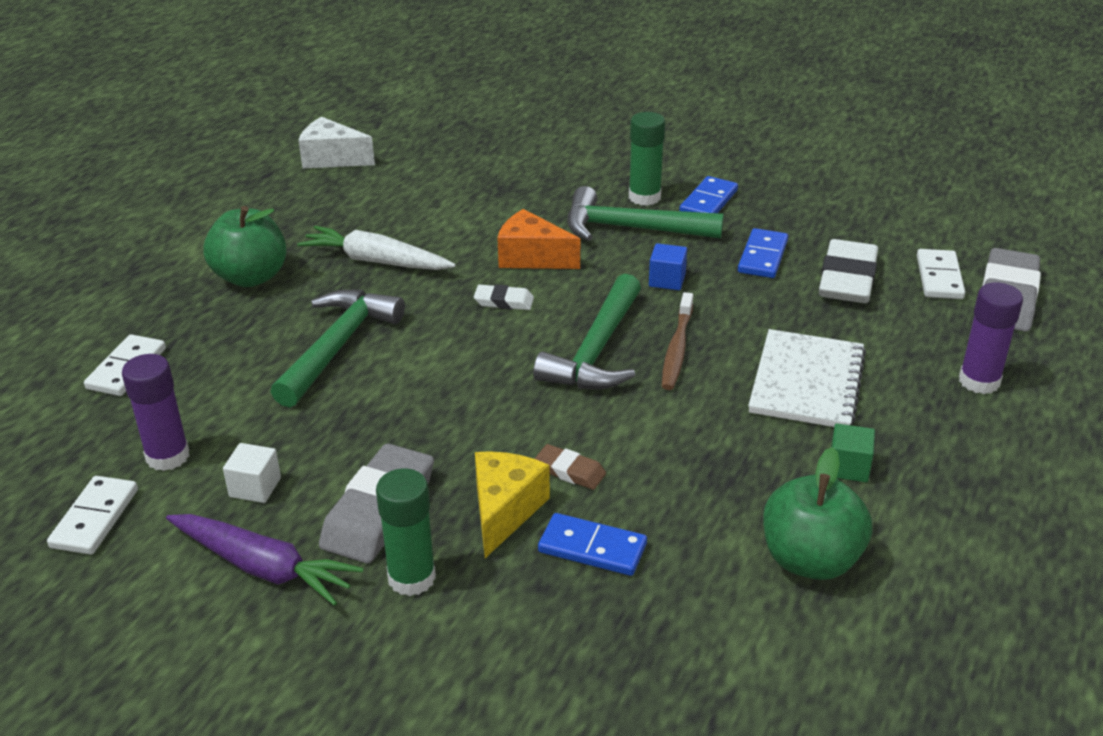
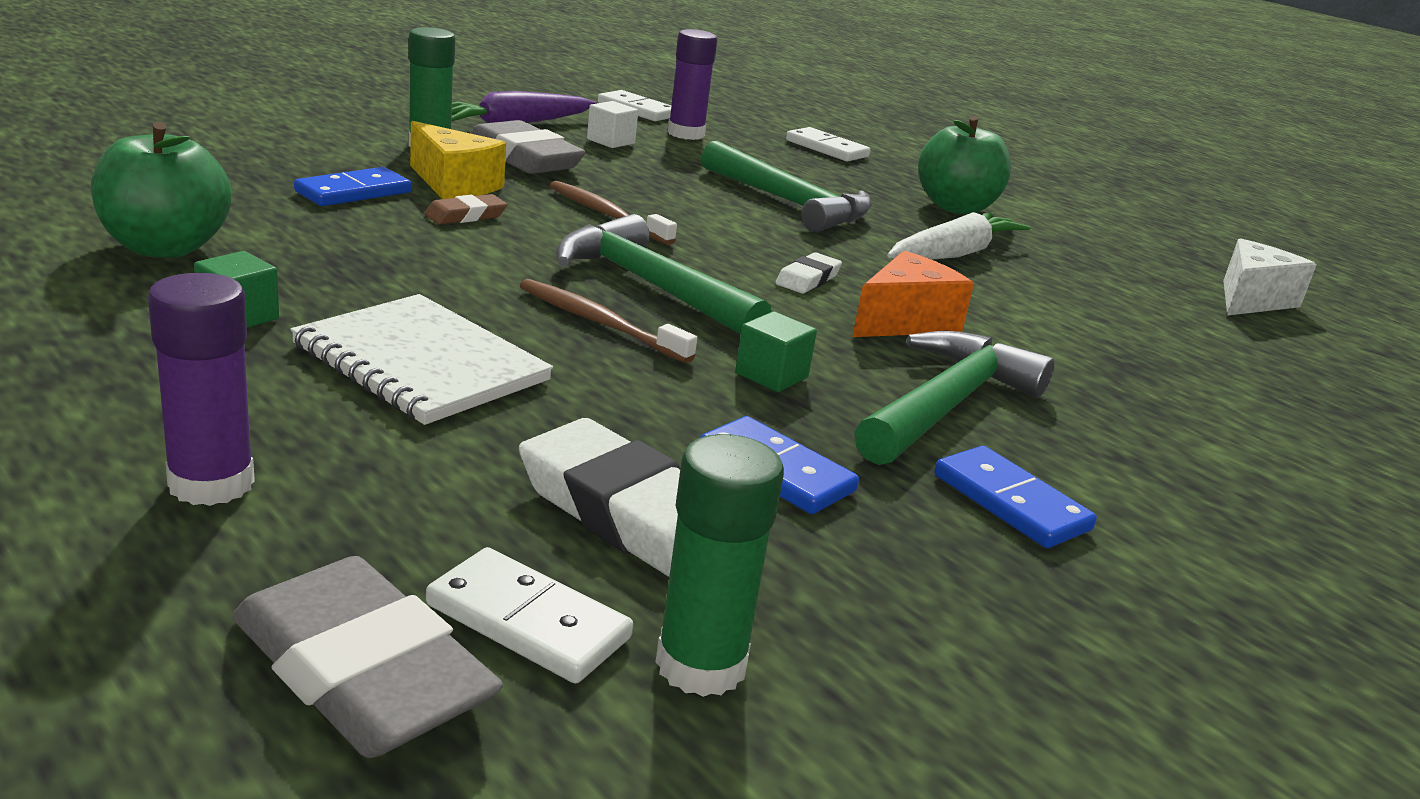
camera: 110 degrees right, 10 degrees down
(480, 413) = (607, 215): none -> brown toothbrush
(644, 197) = (1054, 452): green glue stick -> green glue stick (701, 665)
(667, 280) = (771, 375): blue cube -> green cube

